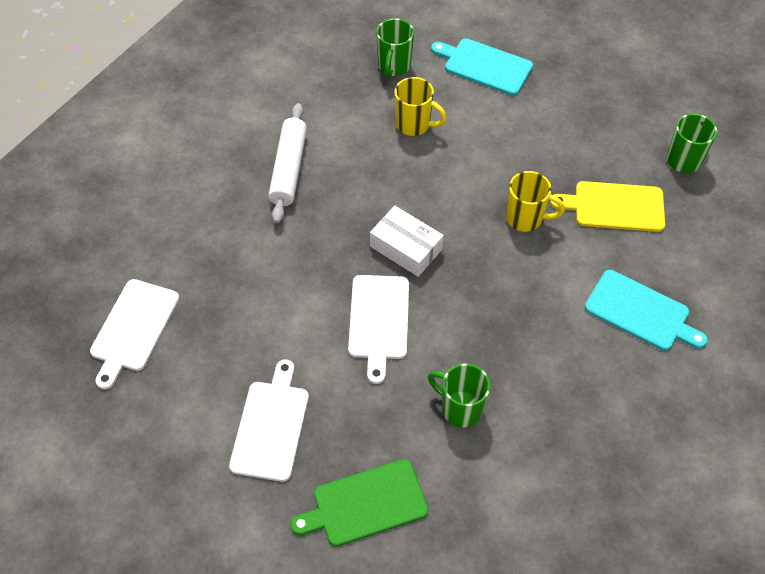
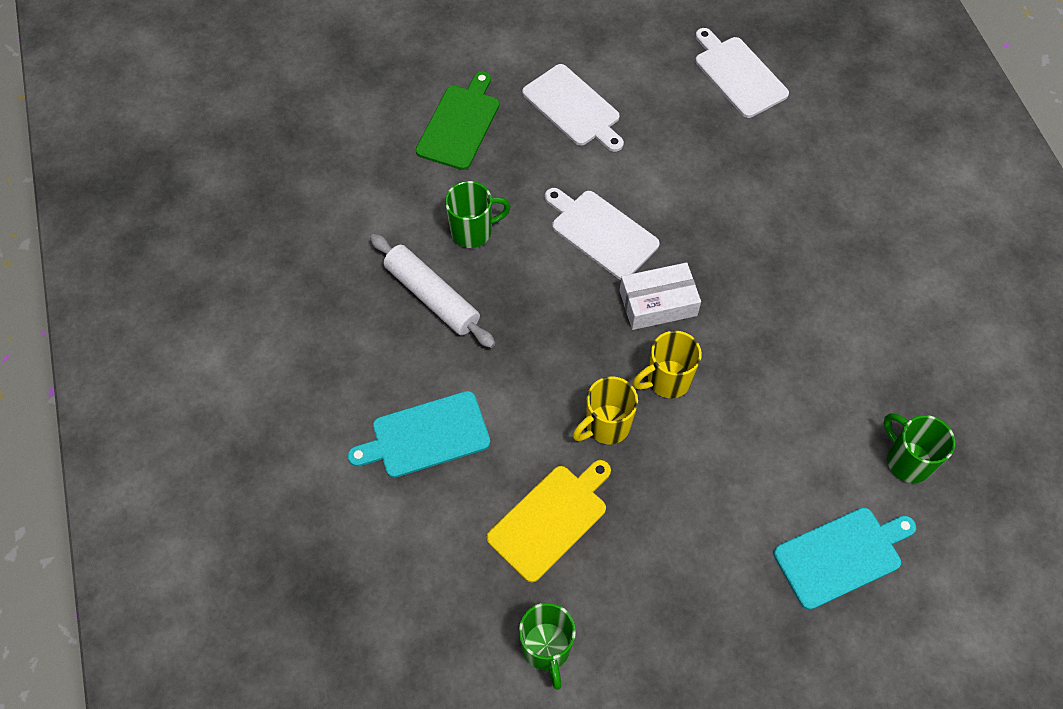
camera: 130 degrees right, 5 degrees up
(289, 169) = (828, 273): white rolling pin -> white rolling pin (432, 296)
(414, 124) = (805, 418): yellow mug -> yellow mug (667, 380)

